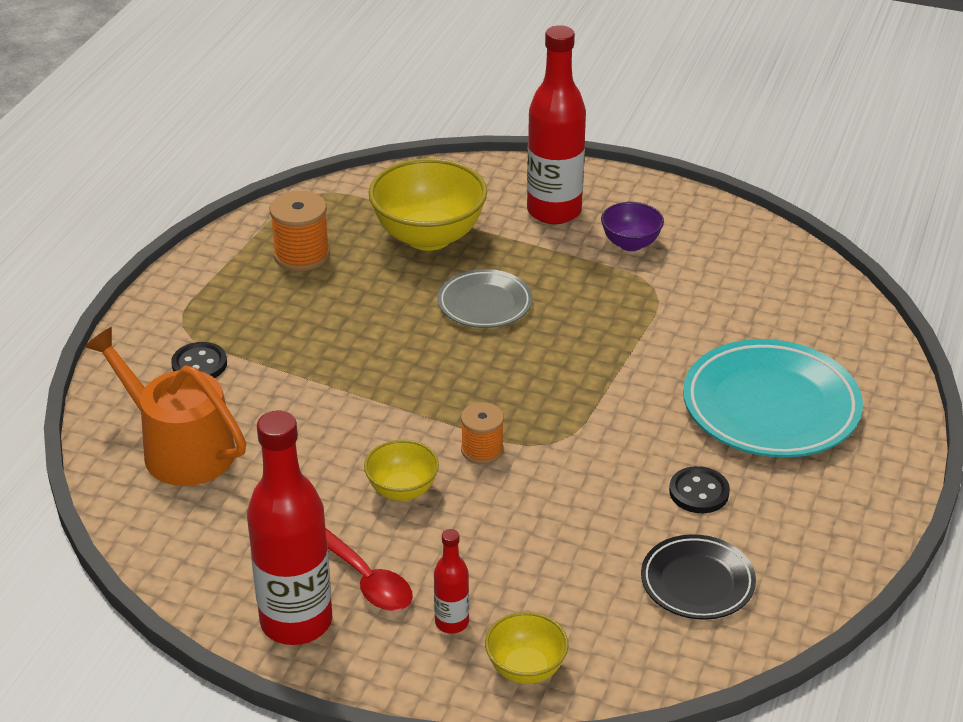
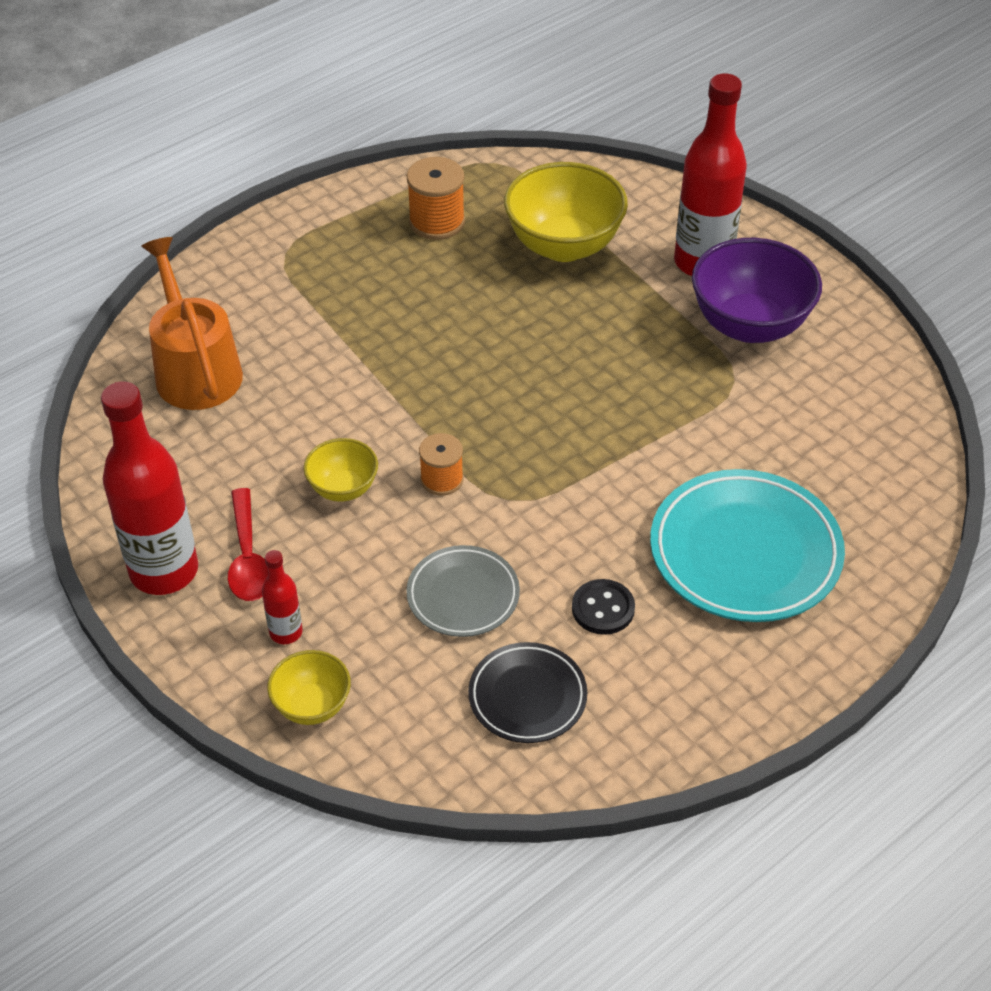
camera: 30 degrees right, 10 degrees up
(199, 364) = (270, 296): black button -> none
(484, 304) = (560, 334): grey plate -> grey plate (463, 595)
(630, 244) = (749, 325): purple bowl -> purple bowl, size x1.88

